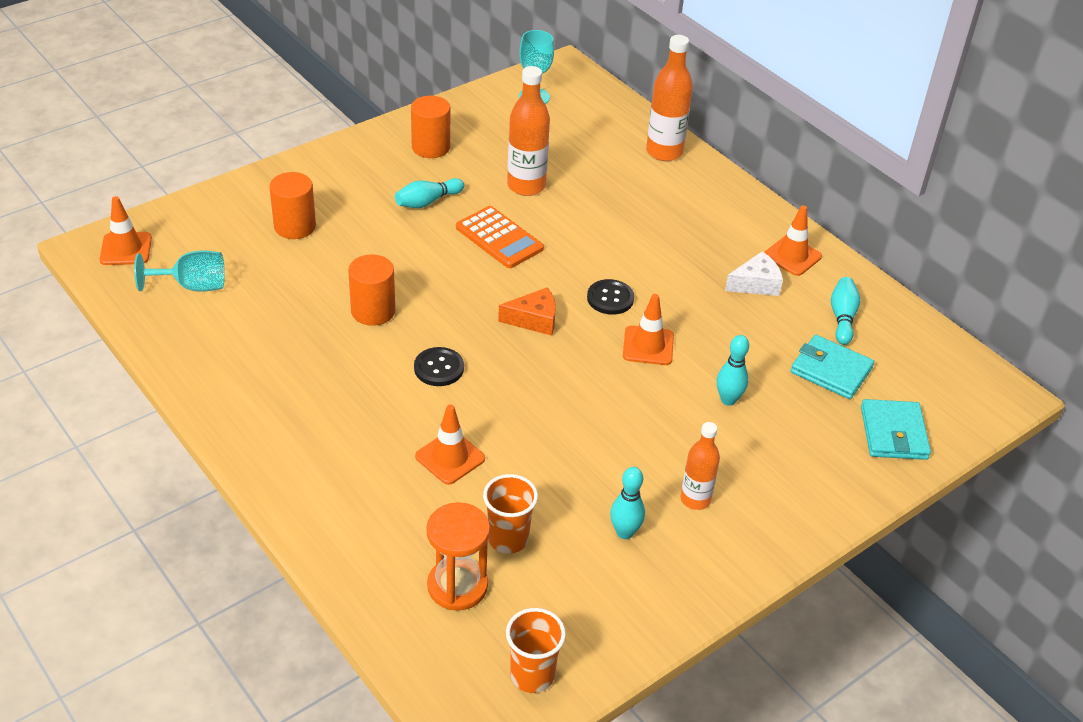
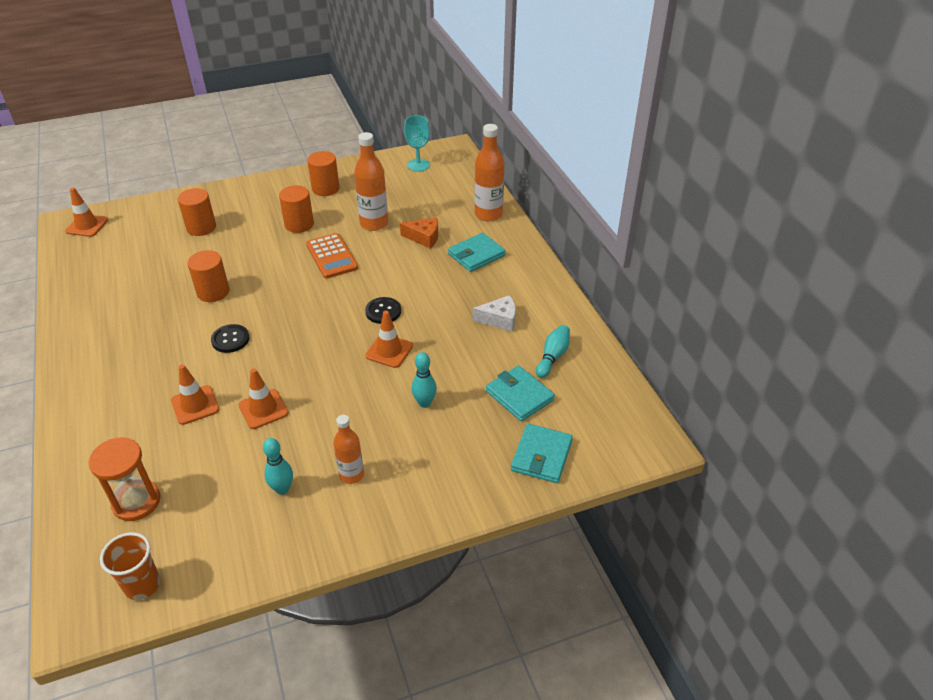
camera: 20 degrees right, 0 degrees up
(192, 286) = (110, 256): turquoise goblet -> none
(427, 202) = (299, 224): turquoise bowling pin -> orange cylinder
(508, 539) = (195, 474): orange cup -> none
(534, 320) = (319, 317): orange cheese -> orange cheese (424, 238)
(680, 207) = (476, 255): none -> turquoise wallet
(792, 256) = (540, 303): orange traffic cone -> orange traffic cone (263, 409)

